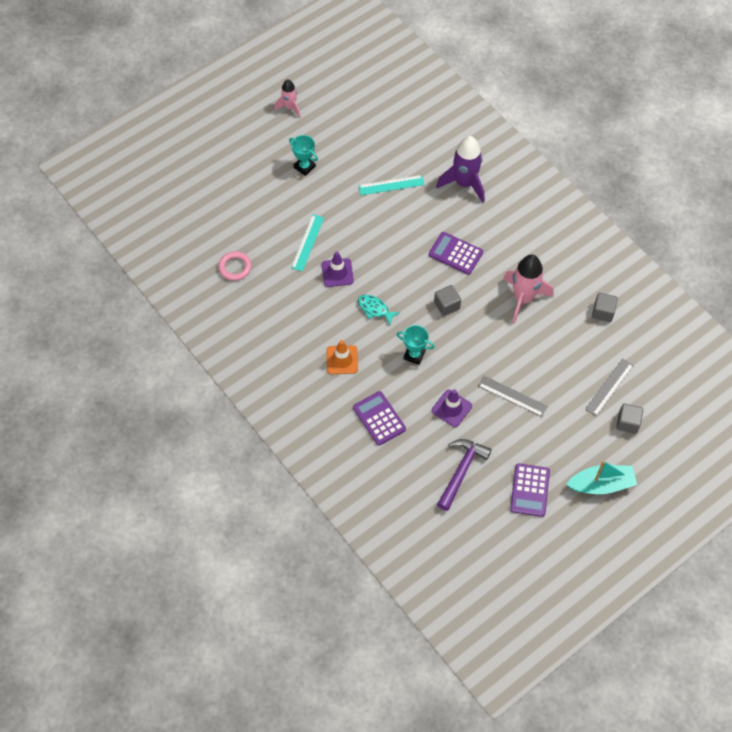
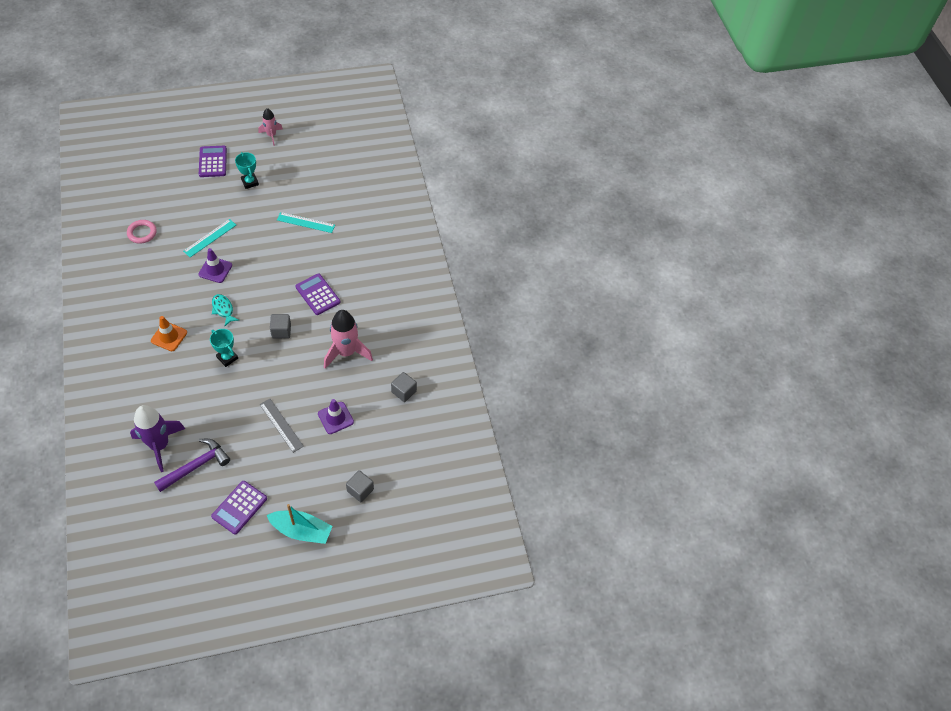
camera: 20 degrees right, 5 degrees down
(379, 418) = (163, 394): purple calculator -> purple calculator (213, 162)
(451, 408) = (225, 412): purple traffic cone -> purple traffic cone (335, 418)
(464, 183) = (364, 245): purple rocket -> purple rocket (160, 445)
(609, 387) = (366, 454): grey ruler -> none

